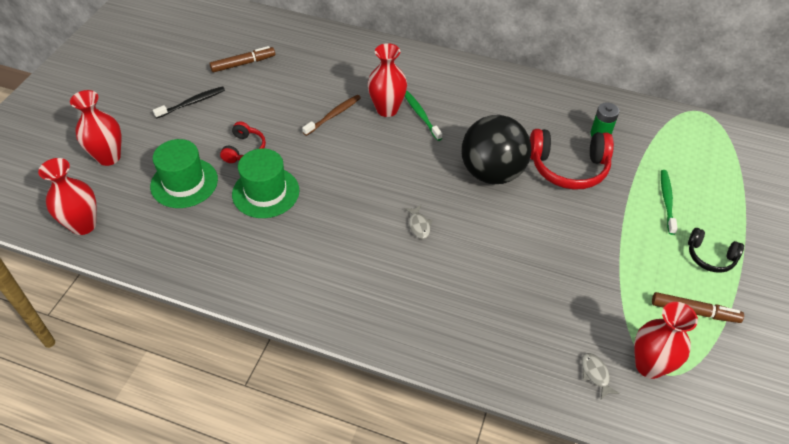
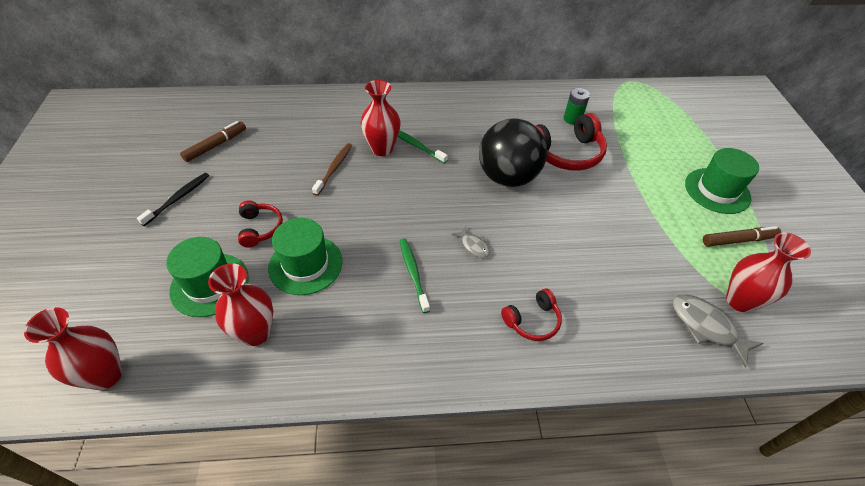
camera: 25 degrees left, 0 degrees up
(109, 157) = (104, 285): red vase -> red vase (255, 333)
(431, 307) = (532, 320): none -> red headphones
(595, 374) = (706, 327): grey fish -> grey fish, size x1.79
(667, 201) = (656, 157): green toothbrush -> green toothbrush (413, 273)
(710, 256) = (717, 191): black headphones -> green hat

